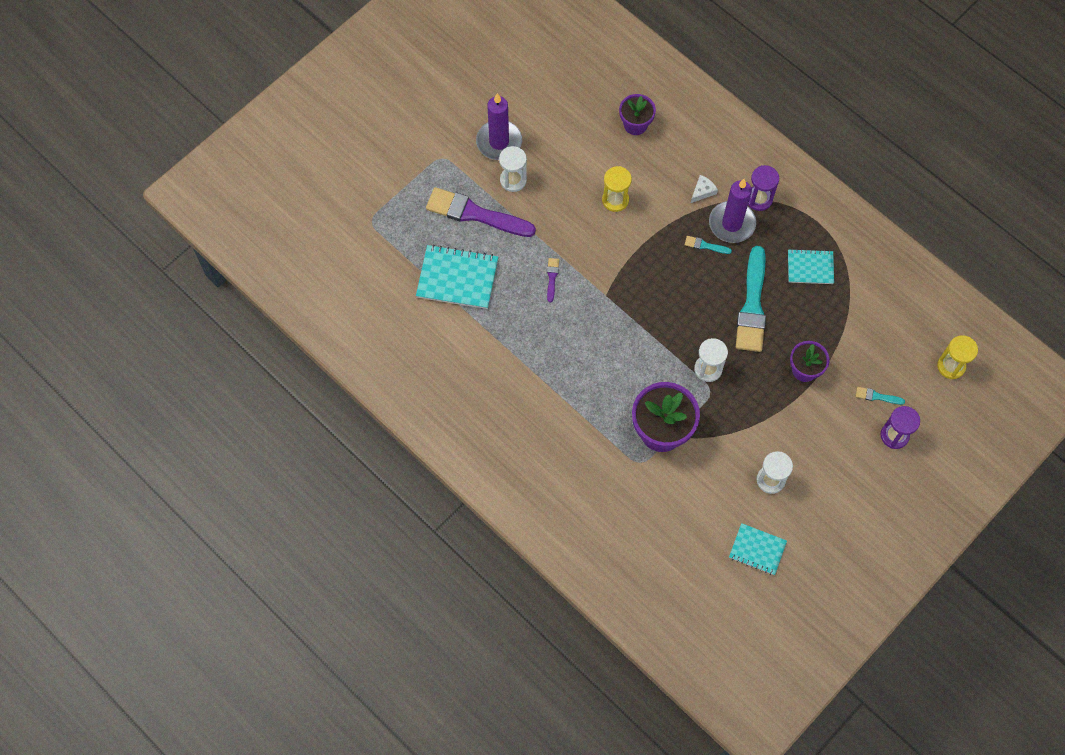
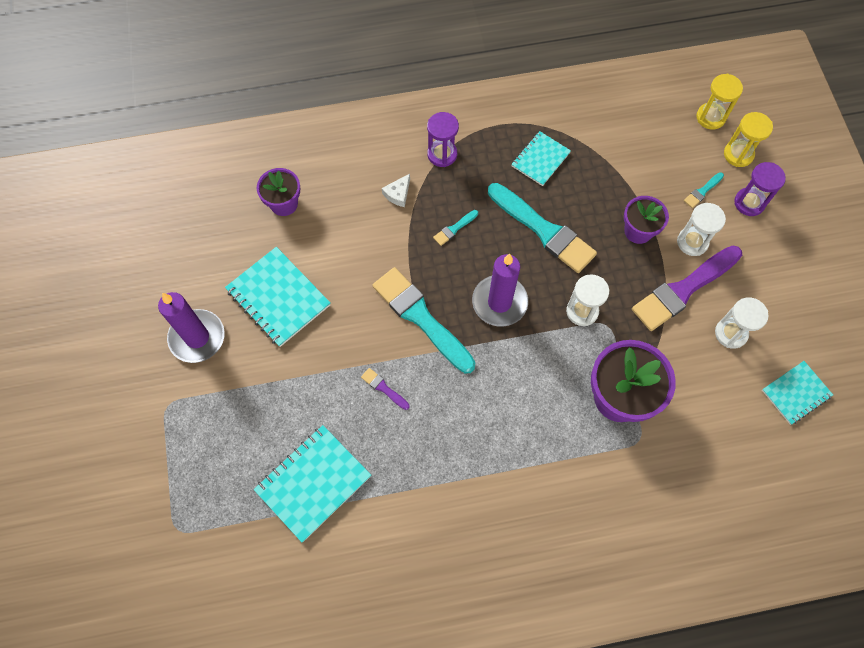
camera: 55 degrees left, 0 degrees up
(475, 214) = (256, 415): purple brush -> purple brush (684, 289)
(513, 180) = (249, 352): white hourglass -> white hourglass (692, 242)
(564, 170) = (278, 298): none -> turquoise notebook
(615, 200) = (347, 274): yellow hourglass -> yellow hourglass (738, 154)
(620, 268) = (421, 318): none -> turquoise brush
(702, 191) = (398, 194): white cheese -> white cheese turned 135 degrees counterclockwise
(732, 223) = (449, 192): purple candle -> purple candle (499, 302)

